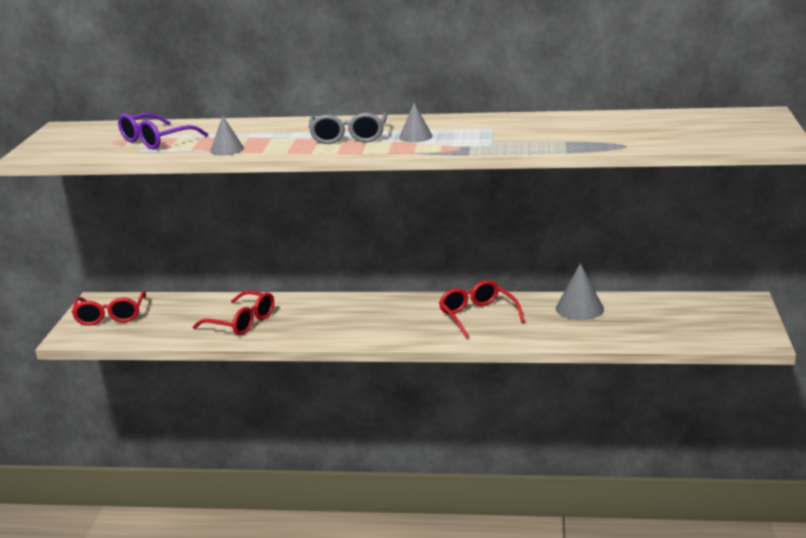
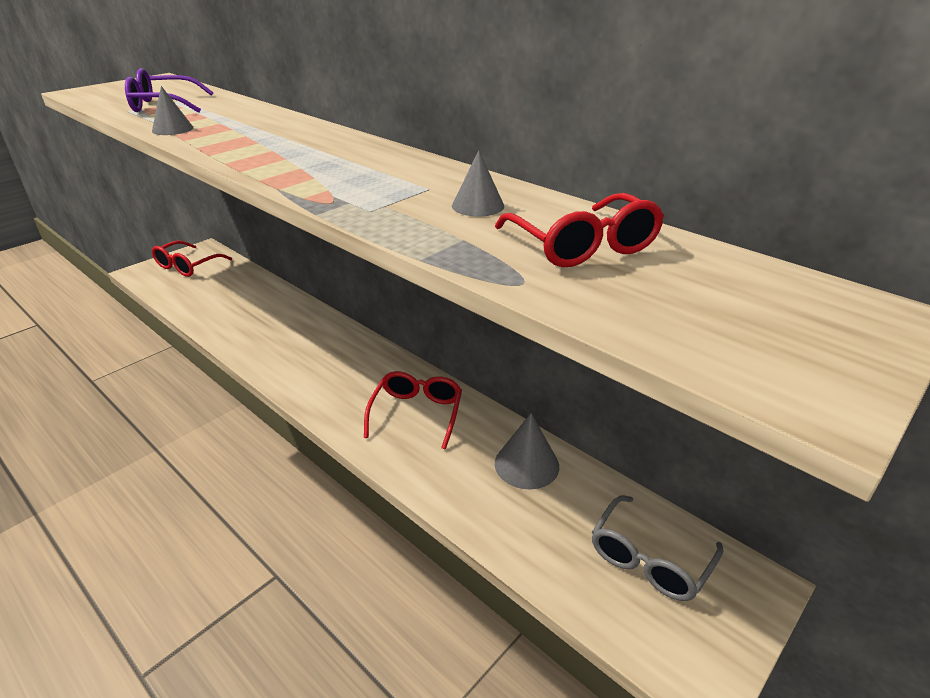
camera: 35 degrees right, 10 degrees up
(242, 322) = (244, 315): red glasses -> red glasses (583, 246)
(348, 137) = (282, 150): grey glasses -> grey glasses (649, 560)
(415, 136) = (333, 170): grey cone -> grey cone (478, 205)

